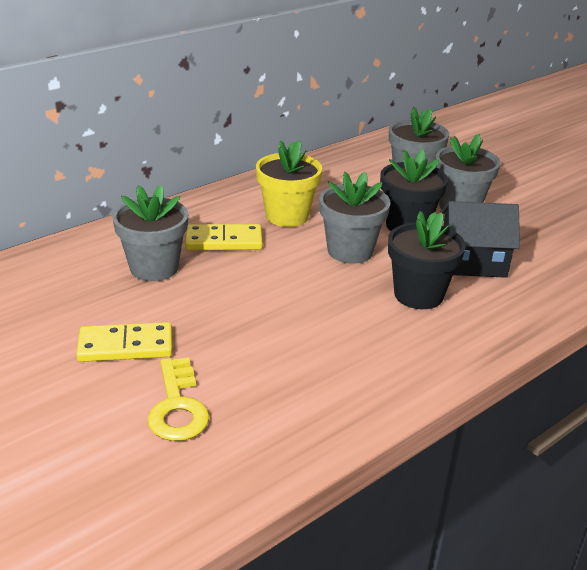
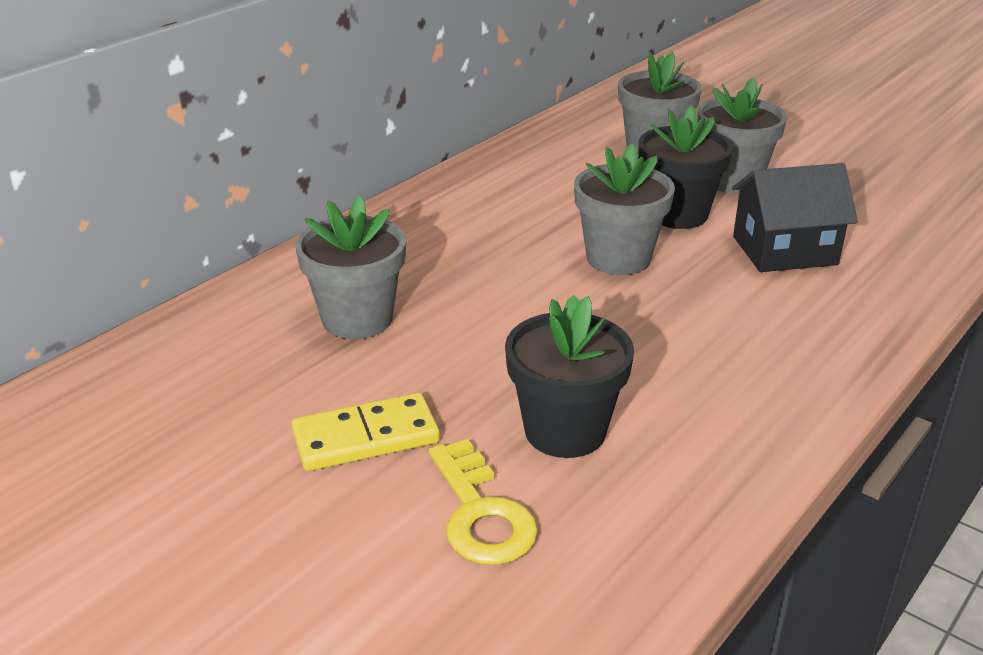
camera: 10 degrees left, 0 degrees up
(224, 241) = (439, 268): yellow domino -> none
(287, 216) = (511, 222): yellow flower pot -> none
(418, 295) = (736, 304): black flower pot -> black flower pot (565, 431)

